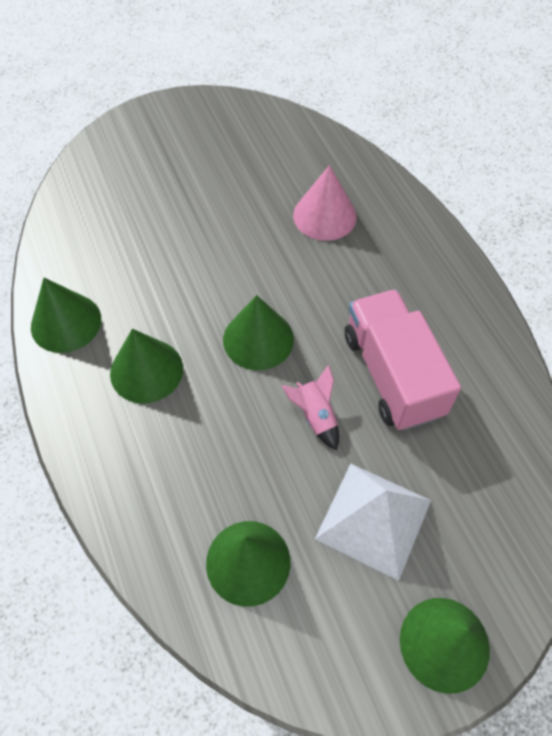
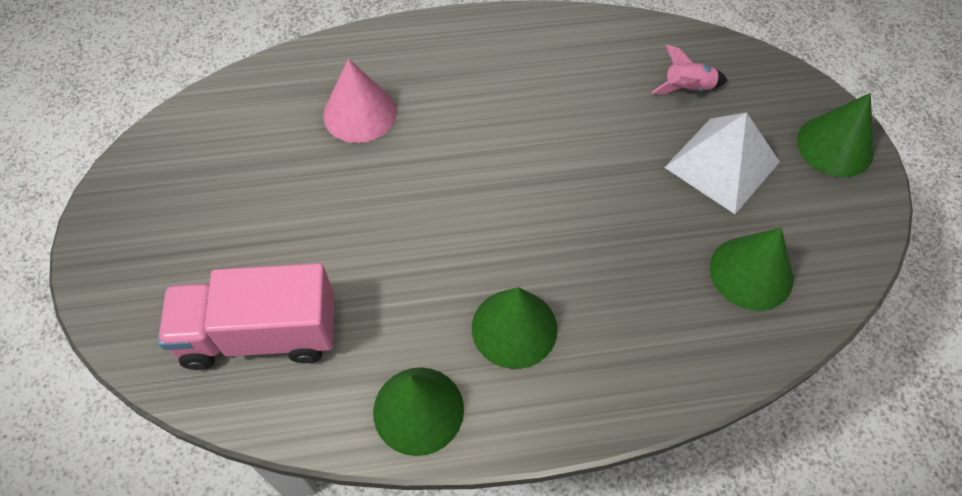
camera: 75 degrees left, 0 degrees up
(258, 339) = (504, 211): green cone -> none
(315, 415) = (608, 182): pink rocket -> pink rocket (687, 89)
(392, 374) = (577, 110): pink truck -> pink truck (260, 334)

